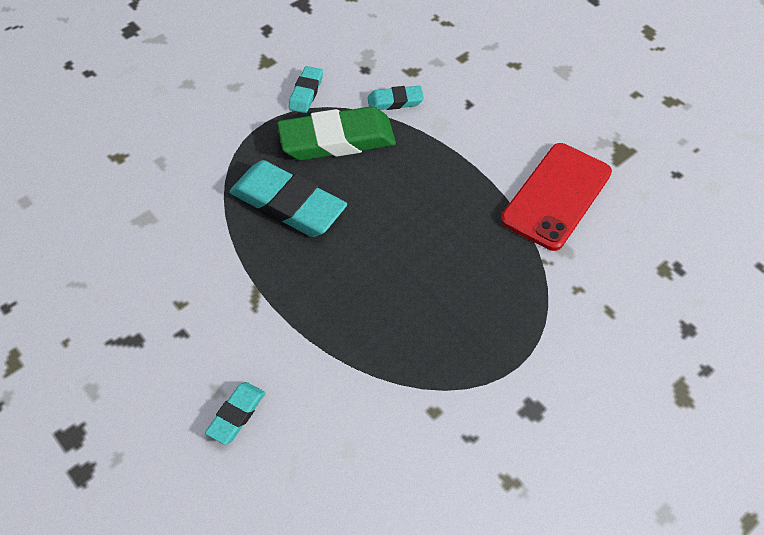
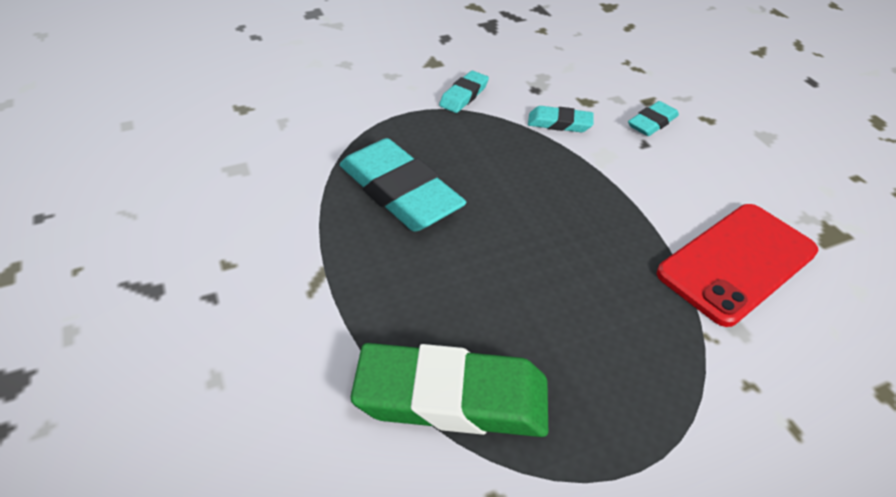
camera: 15 degrees right, 10 degrees down
(236, 415) = (223, 418): turquoise eraser -> turquoise eraser (652, 123)
(337, 140) = (481, 144): green eraser -> green eraser (452, 398)

